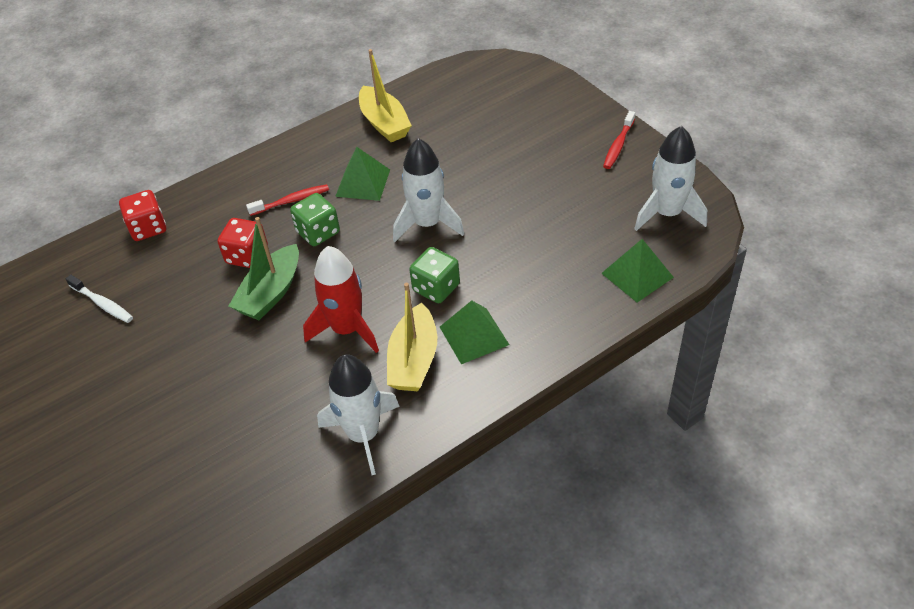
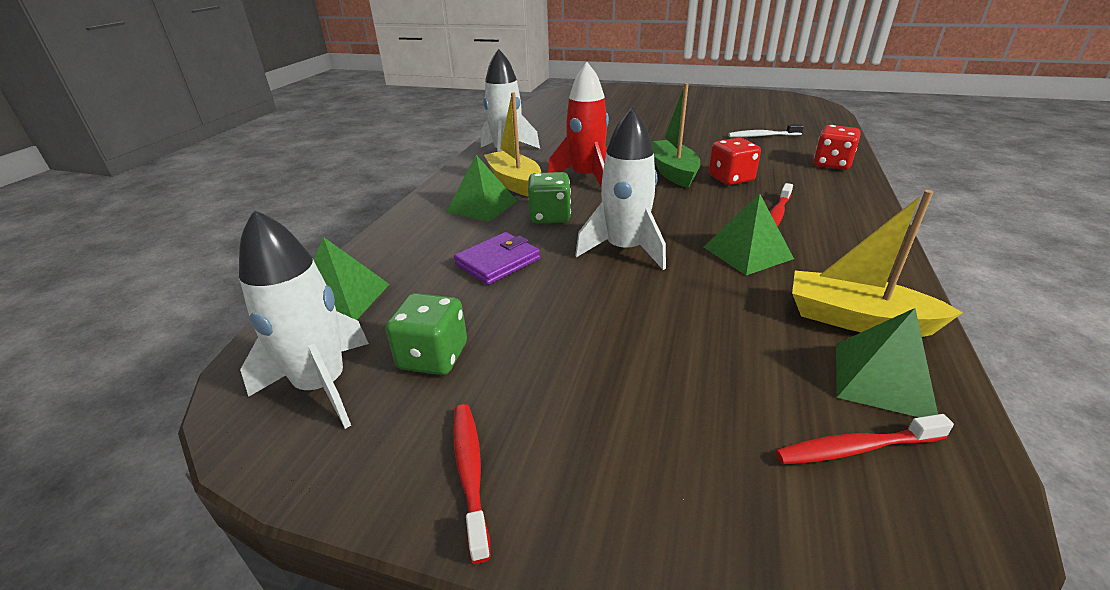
camera: 140 degrees right, 15 degrees down
(318, 232) = (709, 207): green dice -> green dice (433, 356)
(422, 101) = (883, 379): none -> green pyramid
(472, 90) = (855, 448): none -> red toothbrush
(517, 256) = (498, 262): none -> purple wallet

